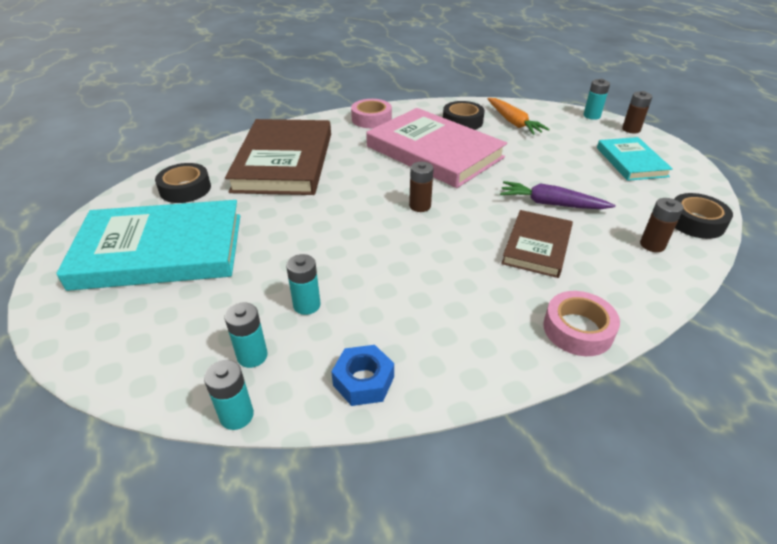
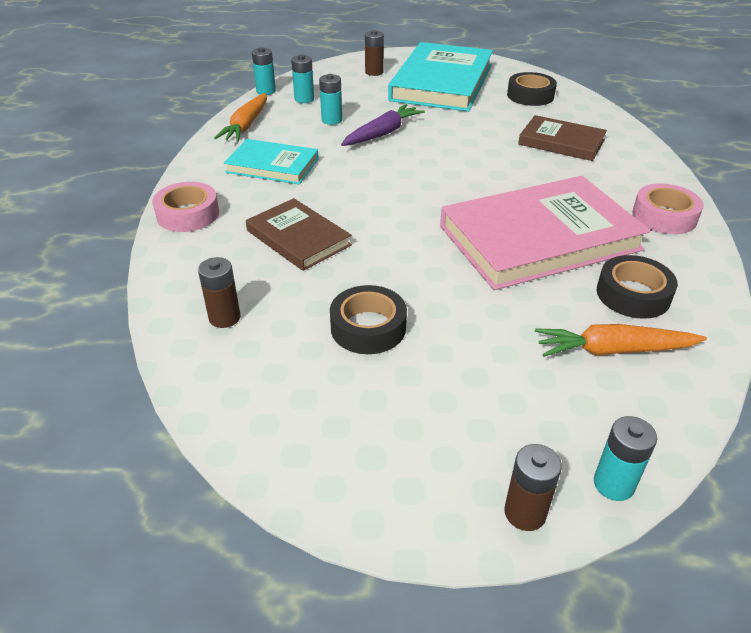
camera: 115 degrees right, 0 degrees up
(284, 161) = (561, 142): brown book -> brown book, size x0.55
(363, 381) = (246, 125): blue nut -> orange carrot
(420, 206) = (421, 194): brown battery -> brown battery (374, 72)
(551, 204) = (359, 281): purple carrot -> purple carrot (383, 133)
(631, 162) = (405, 424): turquoise book -> turquoise book (272, 165)
(695, 222) = (221, 387): black tape -> black tape (368, 327)

